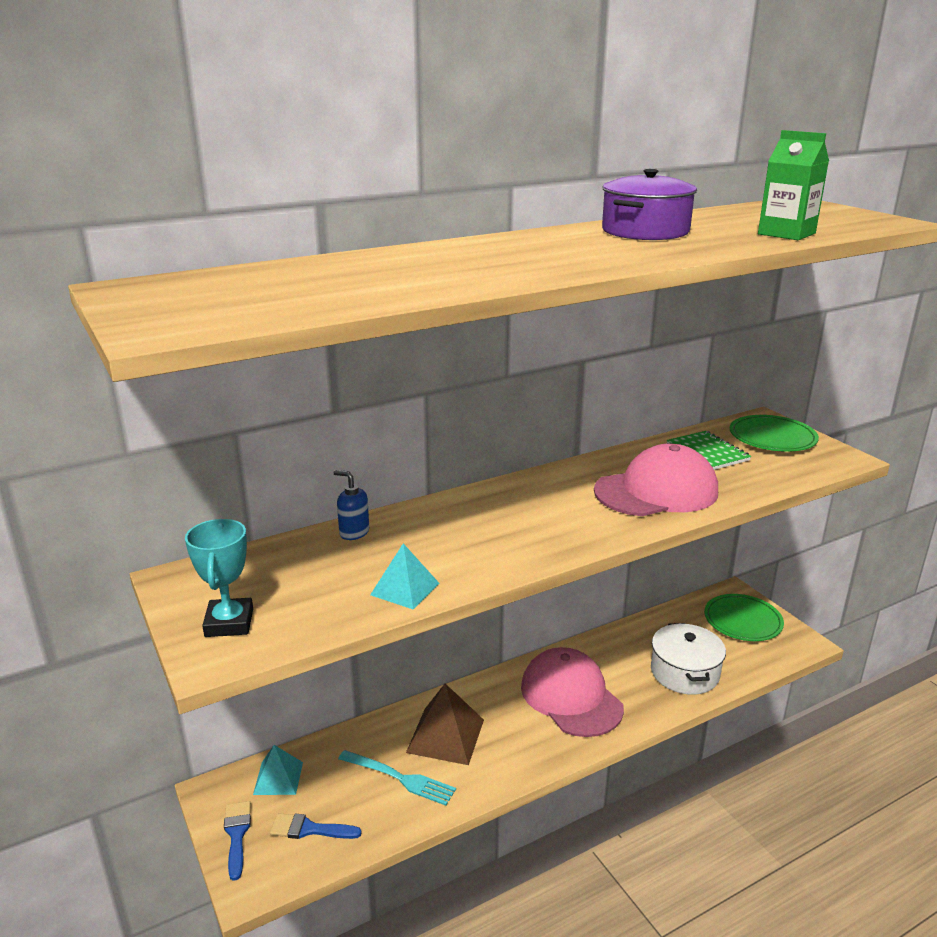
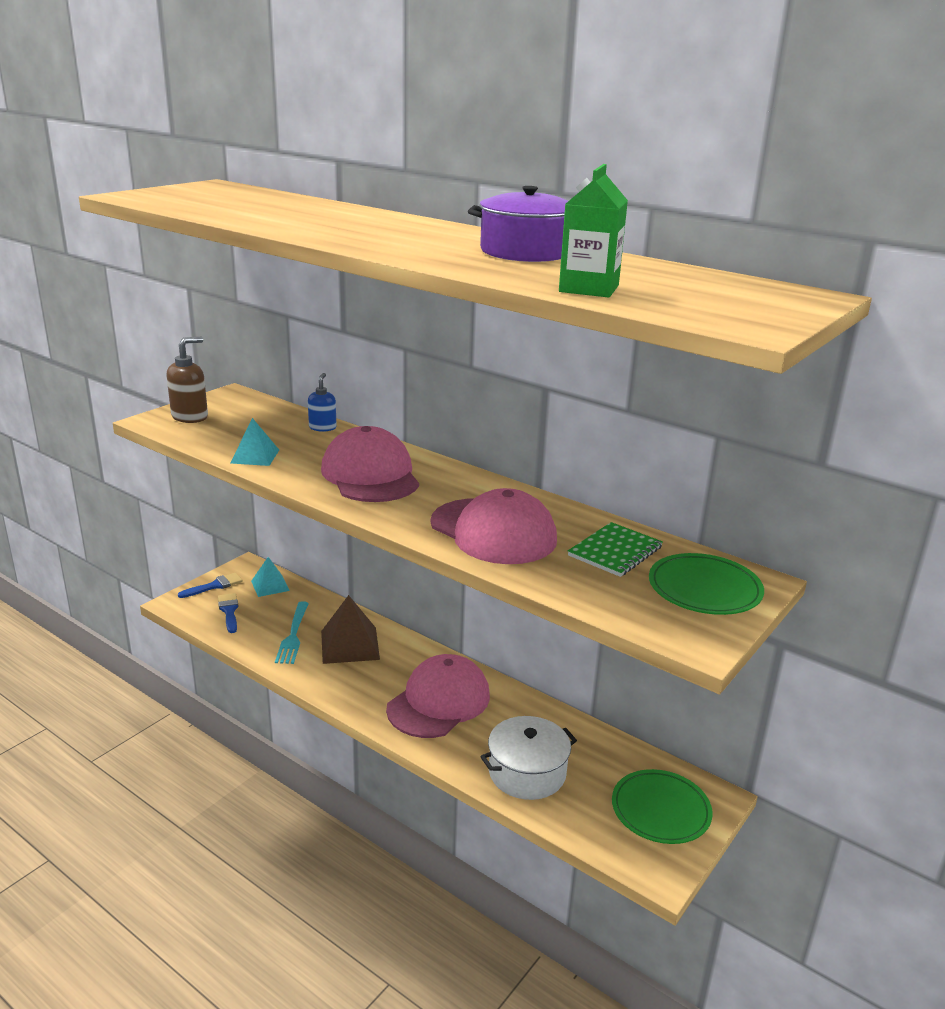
camera: 65 degrees right, 0 degrees up
(229, 623) = (190, 417): turquoise trophy -> brown soap dispenser
(504, 526) = (370, 475): none -> pink cap

